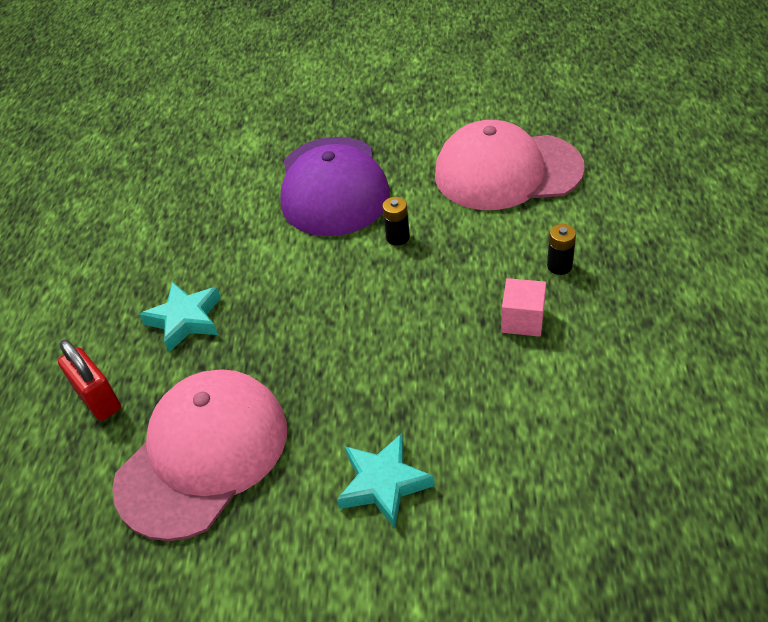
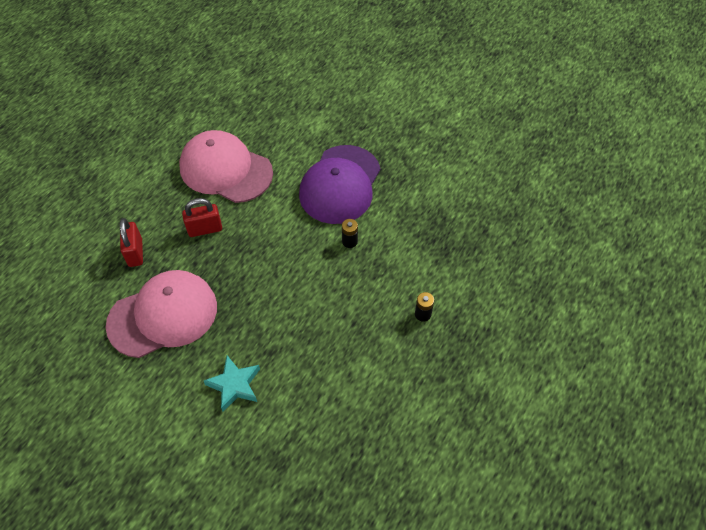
camera: 25 degrees right, 10 degrees up
(185, 320) = (205, 229): turquoise star -> red padlock
(507, 171) = (446, 232): pink cap -> pink cap (225, 170)
(522, 320) = (375, 336): pink cube -> none

